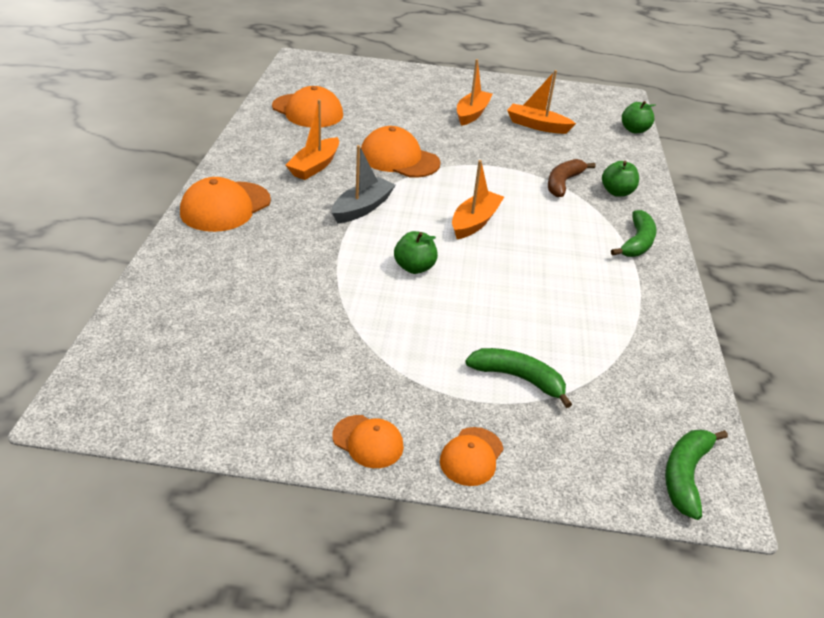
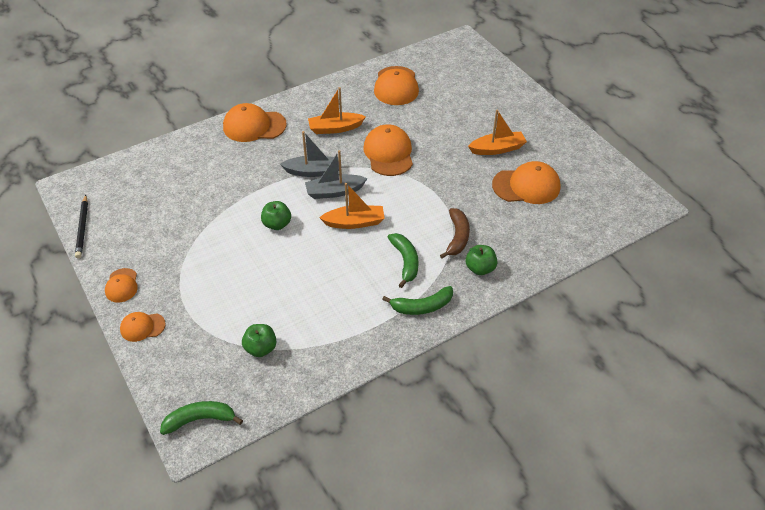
camera: 55 degrees right, 10 degrees up
(196, 430) = (82, 228): none -> black pencil
(412, 211) = (334, 192): none -> grey boat
(518, 378) = (218, 315): green banana -> green banana (405, 261)
(537, 126) = (526, 186): orange boat -> orange cap
(563, 183) = (457, 237): brown banana -> brown banana turned 105 degrees clockwise
(634, 130) = (597, 236): green apple -> green apple (261, 348)

